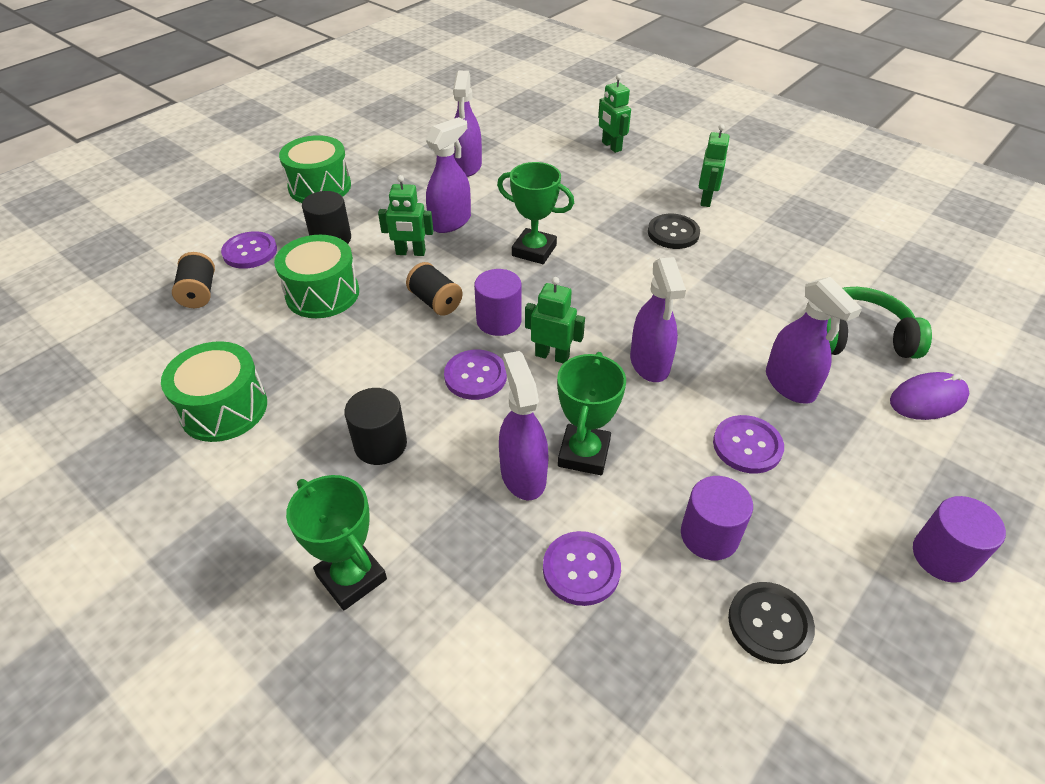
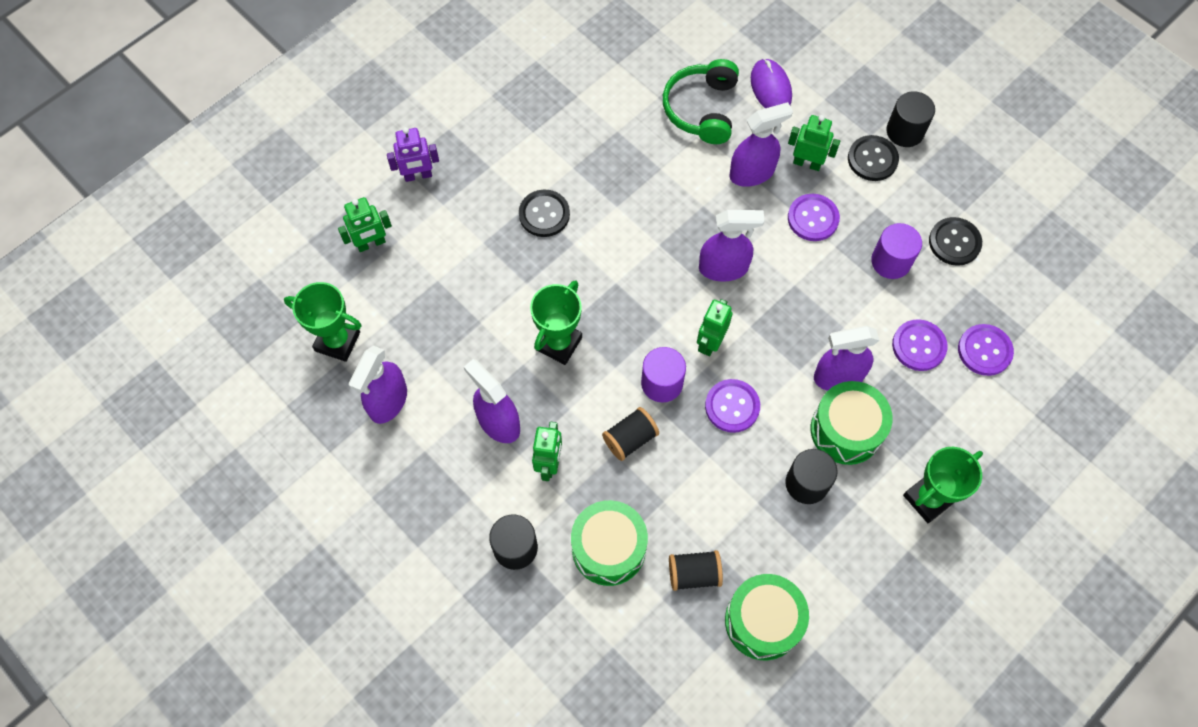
camera: 85 degrees left, 20 degrees up
(199, 293) = (596, 678): black spool -> black spool (694, 574)
(250, 252) = (529, 635): purple button -> purple button (984, 350)
(320, 187) = (406, 570): green drum -> green drum (846, 430)
(467, 166) = (388, 401): purple spray bottle -> purple spray bottle turned 105 degrees clockwise
(583, 454) = (818, 331): green trophy -> green trophy (337, 341)
(686, 162) = (418, 175): none -> purple robot
(706, 199) = (490, 173): green robot -> green robot (807, 163)
(871, 513) = (872, 159): none -> black button
(943, 556) = (905, 131): purple cylinder -> black cylinder

